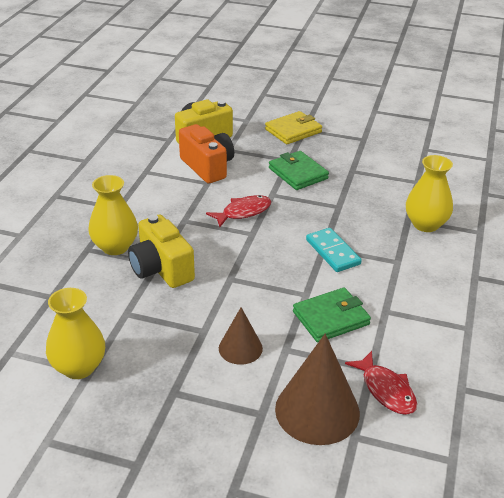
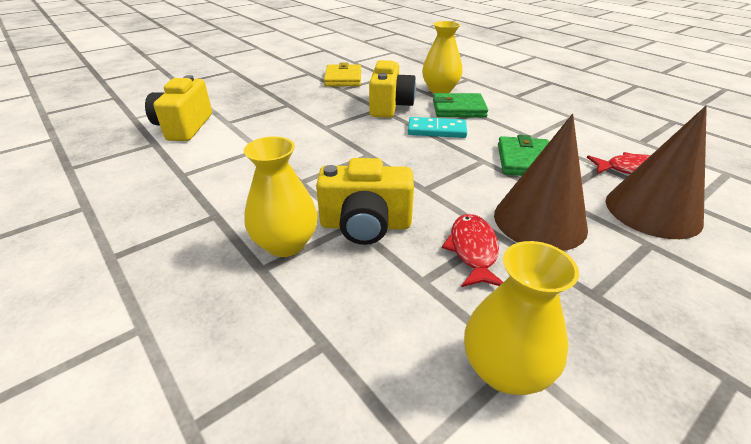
camera: 55 degrees left, 0 degrees up
(207, 167) = (235, 140): orange camera -> none
(240, 348) = (539, 221): brown cone -> brown cone, size x1.77
(243, 212) = (331, 147): red fish -> red fish (473, 250)
(293, 131) = (252, 90): yellow wallet -> yellow wallet (343, 79)
(298, 173) = (312, 107): green wallet -> green wallet (458, 109)
(350, 210) = (390, 106): none -> yellow camera

